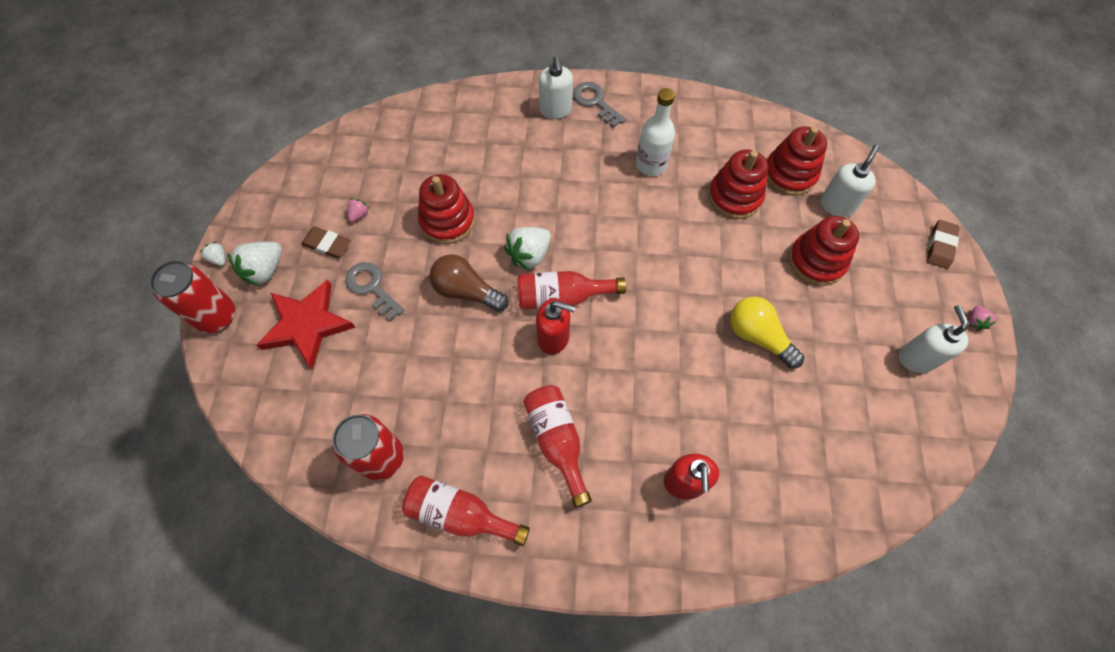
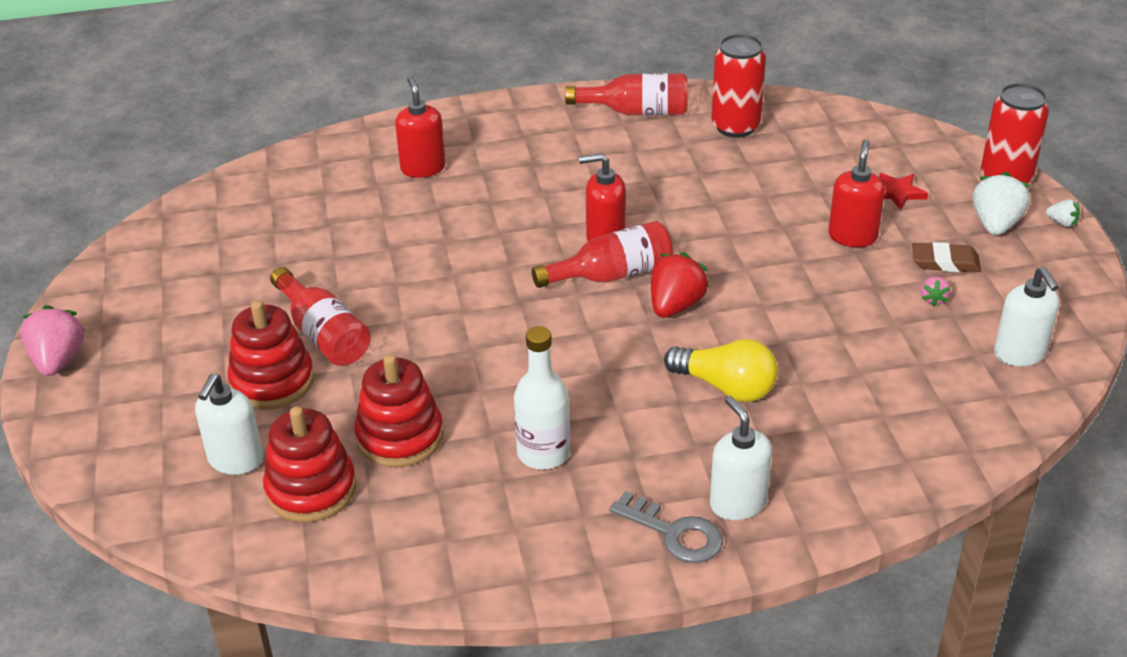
camera: 165 degrees right, 25 degrees down
(307, 325) = (898, 193): red star -> red star, size x0.49
(372, 287) = (852, 236): grey key -> red soap dispenser
(447, 221) = (809, 318): red stacking toy -> none
(466, 291) = (734, 256): brown light bulb -> none
(529, 255) = (675, 306): white strawberry -> red strawberry
(557, 441) = (565, 168): red bottle -> red bottle (323, 334)
(758, 336) = (352, 289): yellow light bulb -> yellow light bulb (726, 387)
(916, 358) = (149, 309): white soap dispenser -> white soap dispenser (1019, 353)
(940, 246) = (79, 439): brown eraser -> none
(974, 321) = (58, 360): pink strawberry -> pink strawberry, size x1.99

